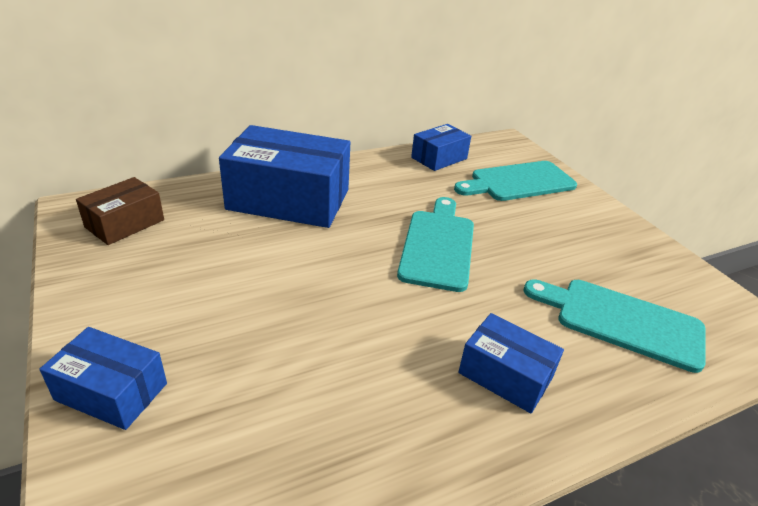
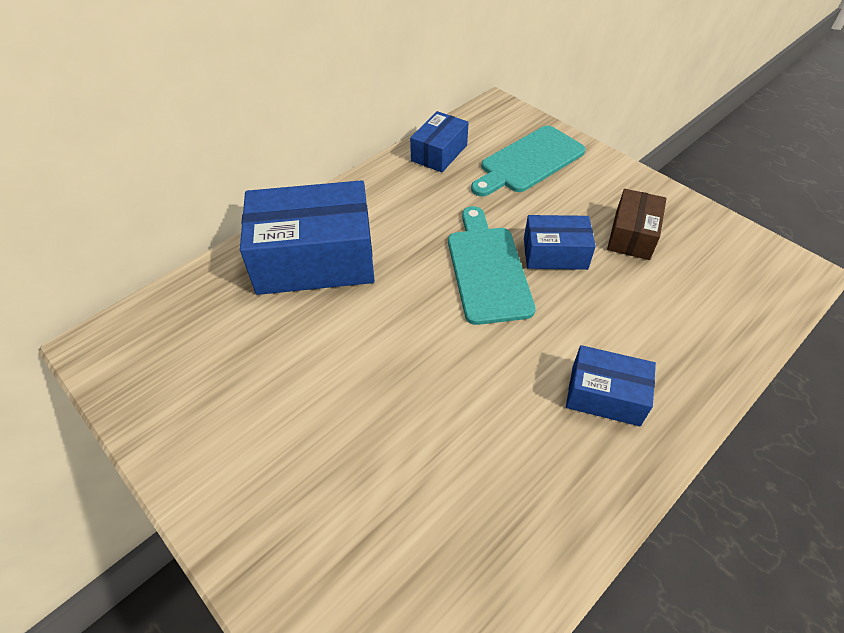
camera: 15 degrees left, 15 degrees up
(111, 392) = (272, 546): blue box -> blue box (555, 254)
(125, 223) = (161, 349): brown box -> brown box (632, 235)
(621, 321) = (678, 301): turquoise cutting board -> none

